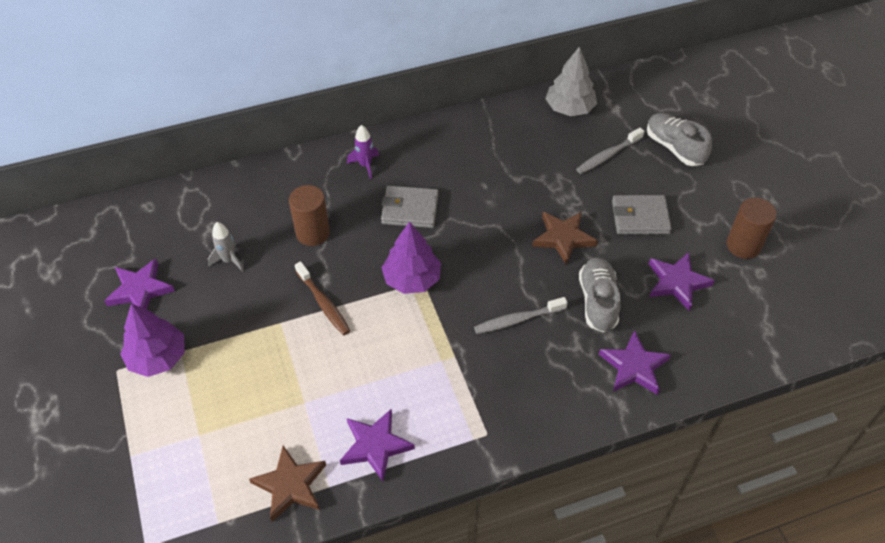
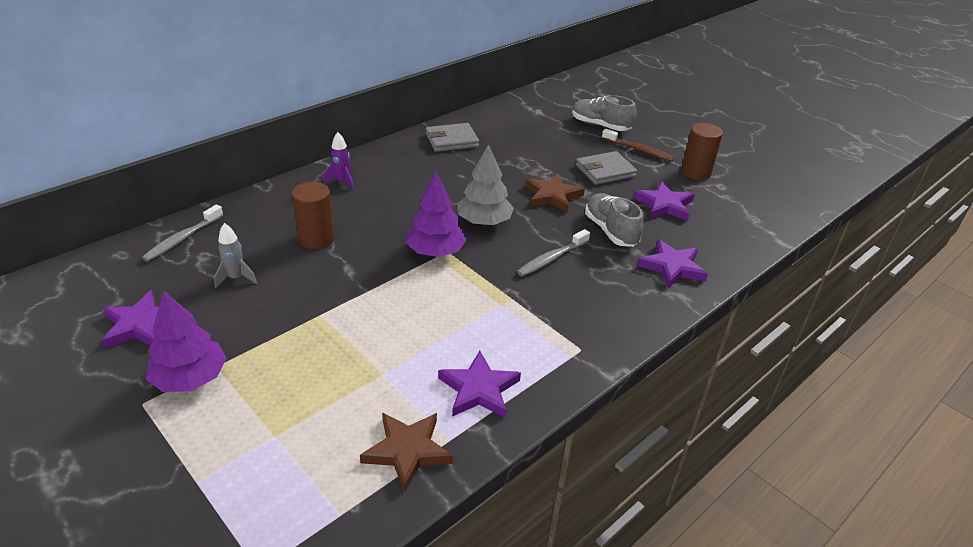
camera: 25 degrees left, 15 degrees down
(323, 303) = (358, 289): brown toothbrush -> brown toothbrush (639, 150)
(410, 209) = (403, 204): grey wallet -> grey wallet (451, 140)
(569, 108) = (501, 116): grey tree -> grey tree (484, 221)
(607, 156) = (552, 139): grey toothbrush -> grey toothbrush (182, 239)

